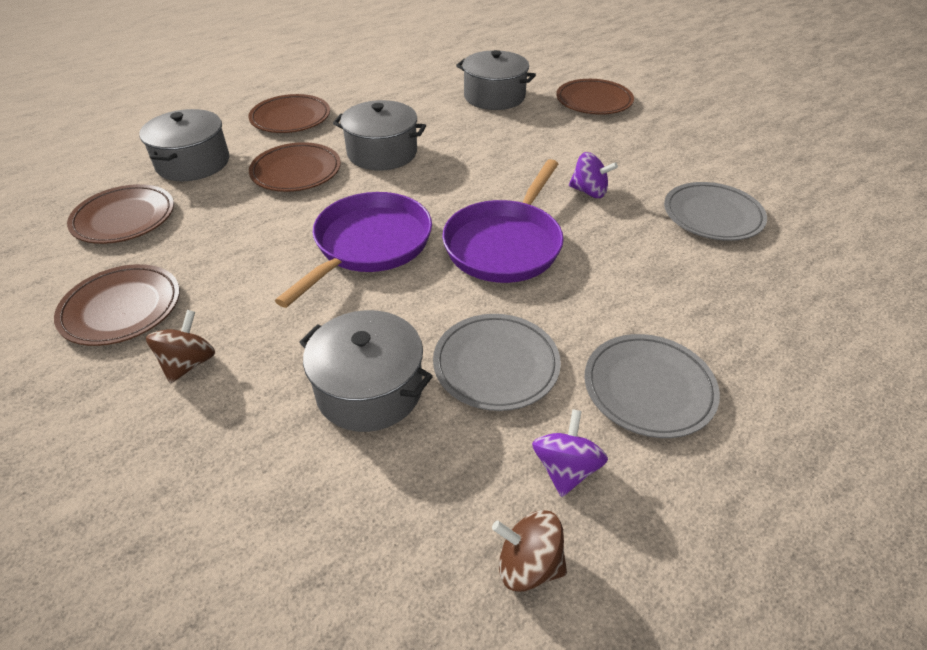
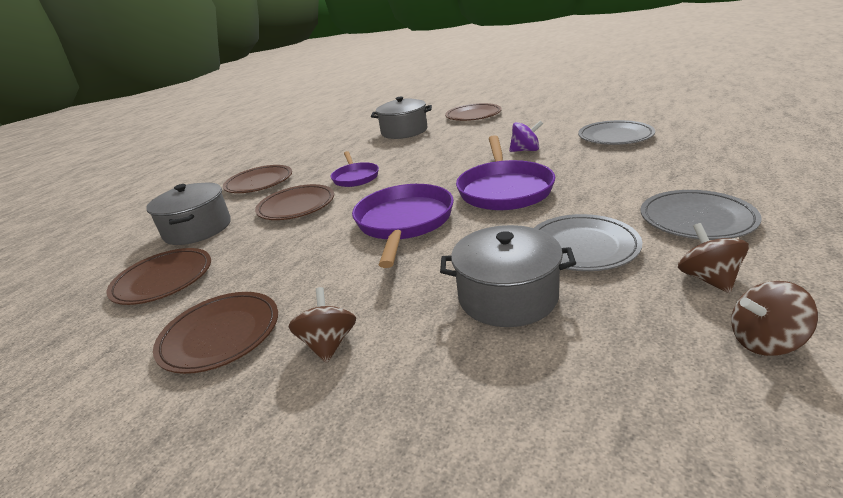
camera: 20 degrees left, 15 degrees down
(382, 153) = (355, 177): grey pot -> purple pan
(565, 469) = (708, 279): purple spinning top -> brown spinning top

